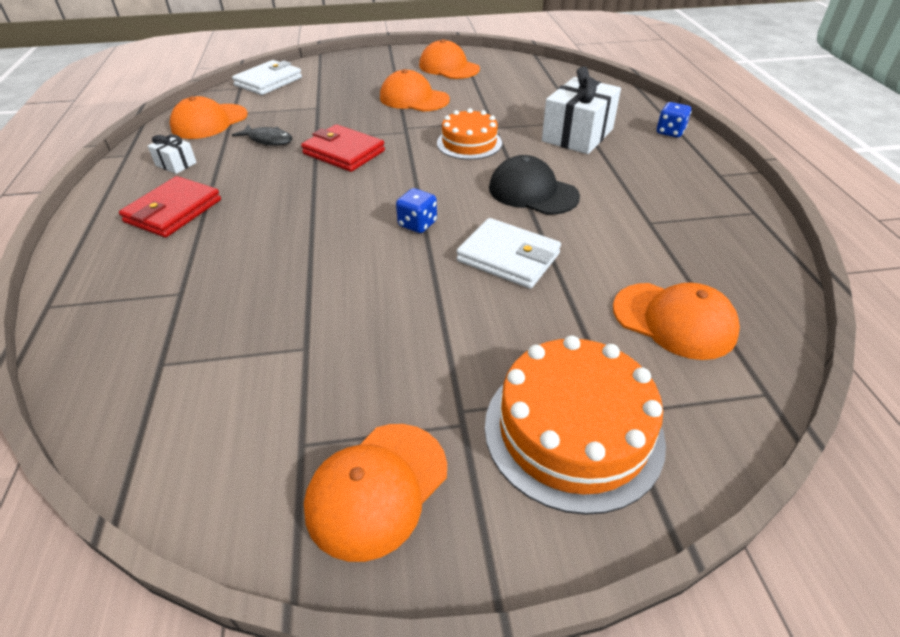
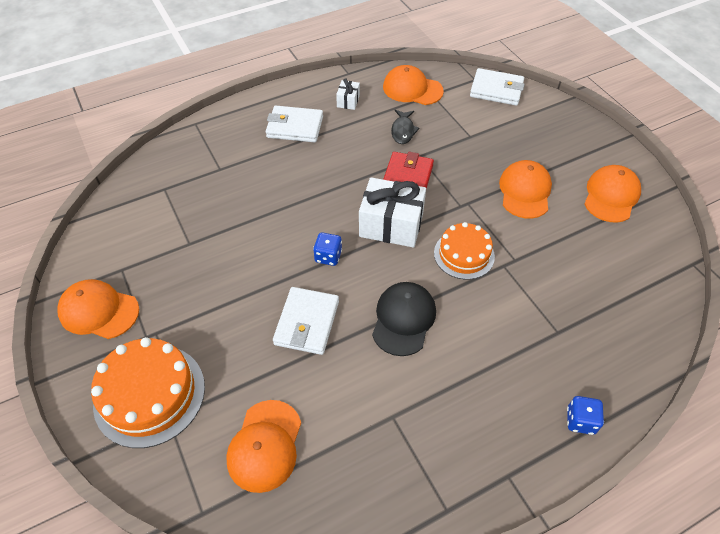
camera: 70 degrees right, 10 degrees up
(173, 211) = (295, 127): red wallet -> white wallet
(577, 135) = (524, 335): white gift -> white gift (391, 225)

